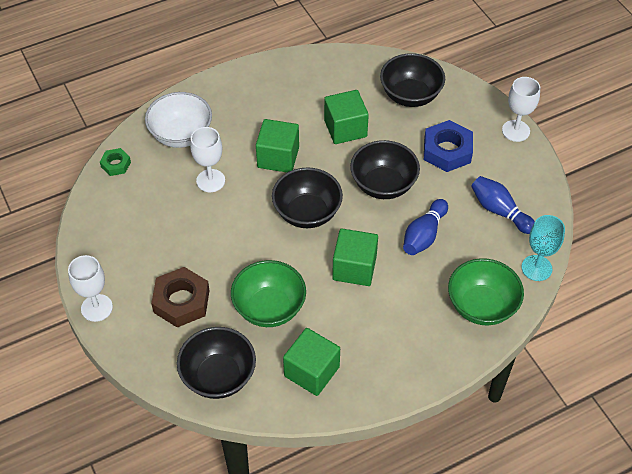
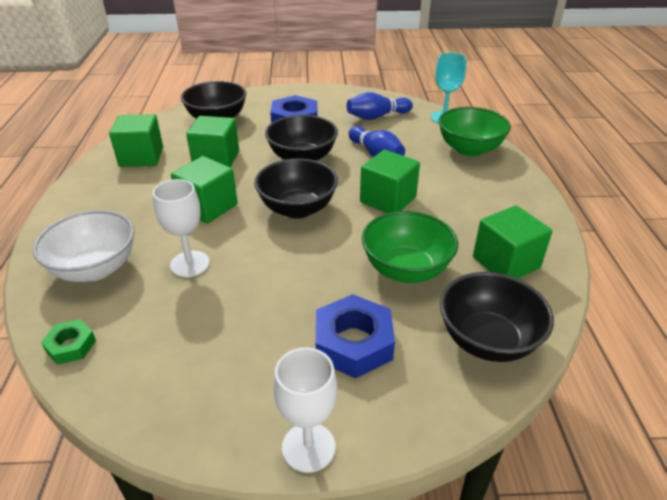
camera: 65 degrees left, 15 degrees down
(181, 301) = (353, 343): brown nut -> blue nut
(319, 80) = (141, 157): none -> green cube
(515, 131) = (303, 90): white goblet -> none

